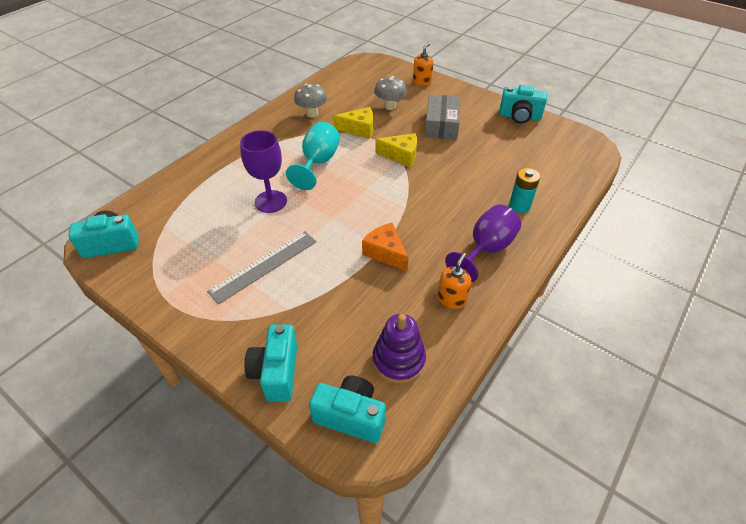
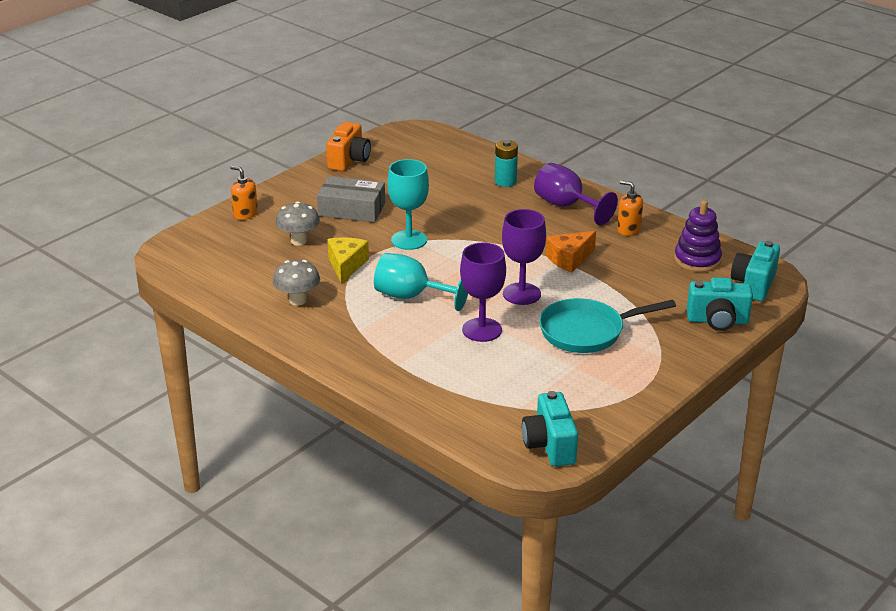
camera: 85 degrees left, 15 degrees down
(264, 265) = (587, 331): grey ruler -> turquoise pan
(324, 222) = (521, 294): none -> purple goblet
(401, 156) = (409, 240): yellow cheese -> turquoise goblet
(519, 117) = (349, 160): turquoise camera -> orange camera

